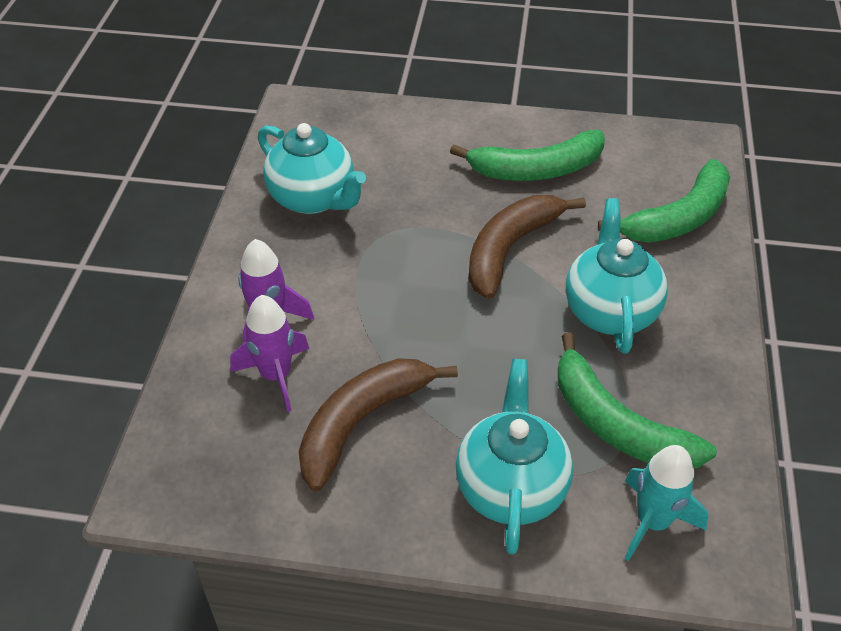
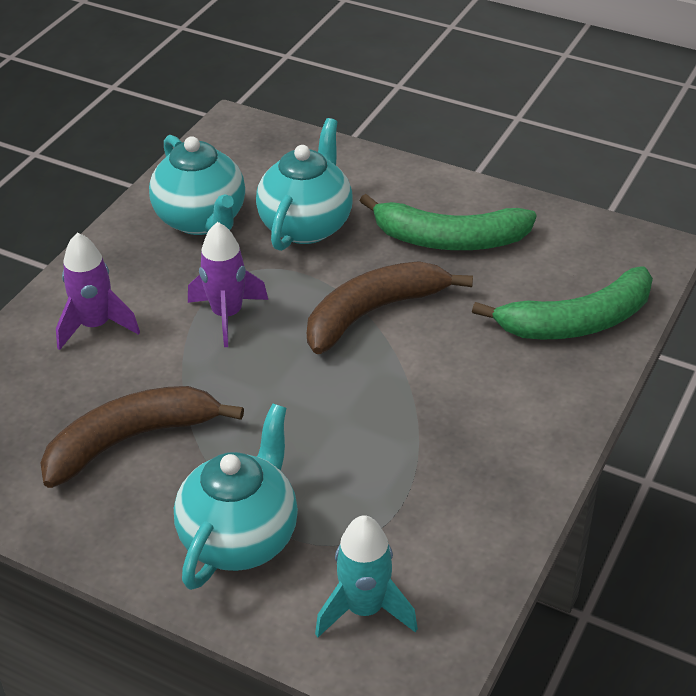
camera: 20 degrees right, 5 degrees down
(276, 375) = (74, 377): purple rocket -> purple rocket (227, 315)
(610, 311) = (443, 397): turquoise teapot -> turquoise teapot (306, 225)
(617, 425) = (383, 508): green banana -> none

